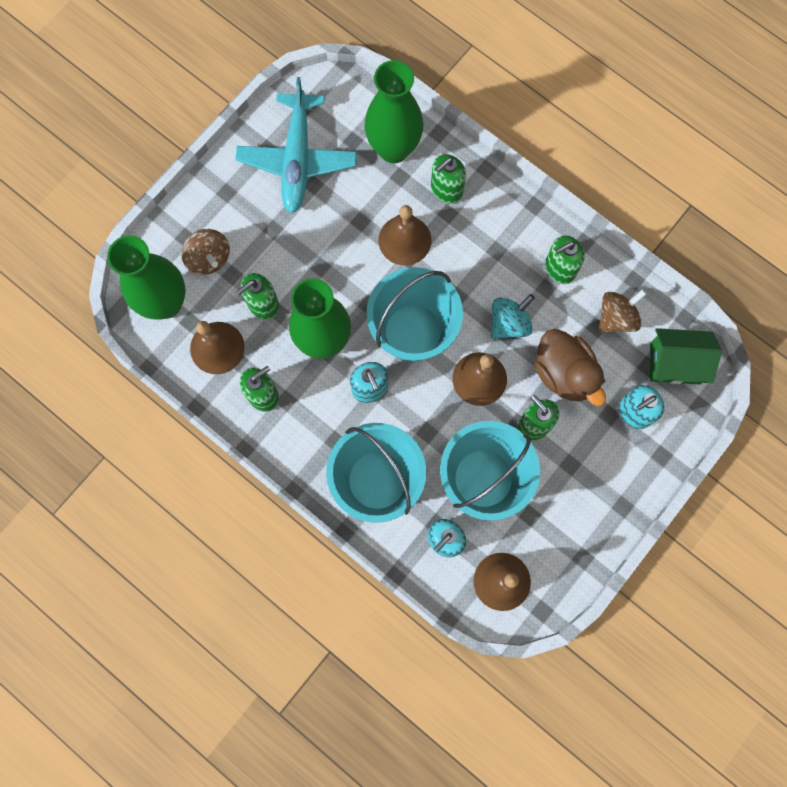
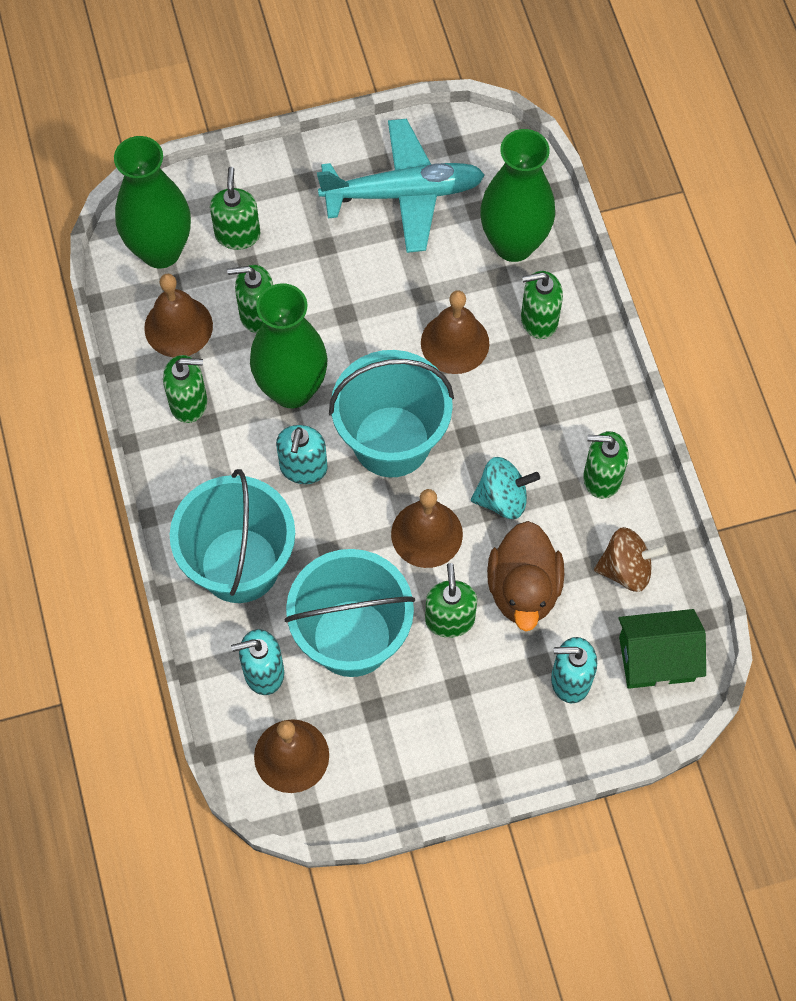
camera: 35 degrees right, 10 degrees down
(209, 258) = (237, 234): brown spinning top -> green soap dispenser
(297, 159) = (403, 193): turquoise plane -> turquoise plane turned 135 degrees counterclockwise
(675, 363) = (656, 659): green house -> green house turned 45 degrees counterclockwise

